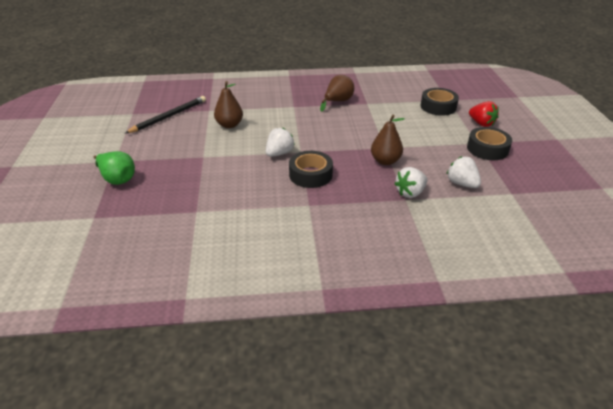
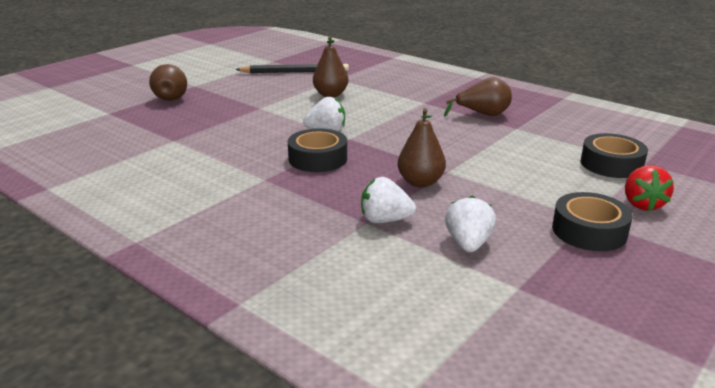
camera: 45 degrees right, 10 degrees down
(117, 179) = (171, 97): green pear -> brown pear

